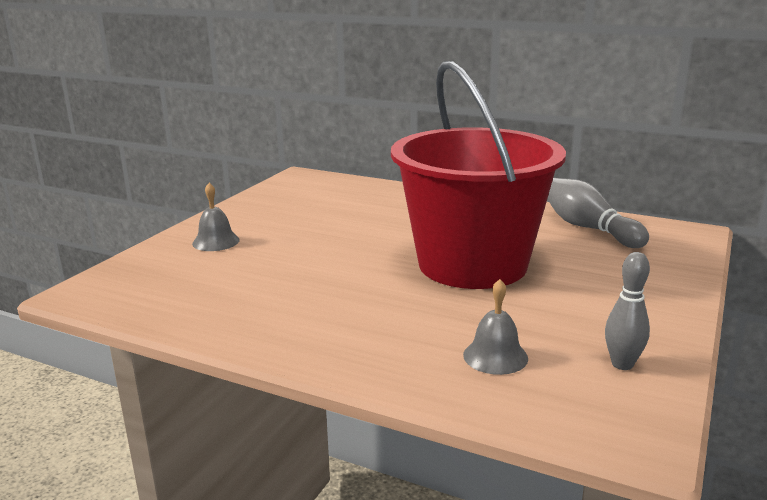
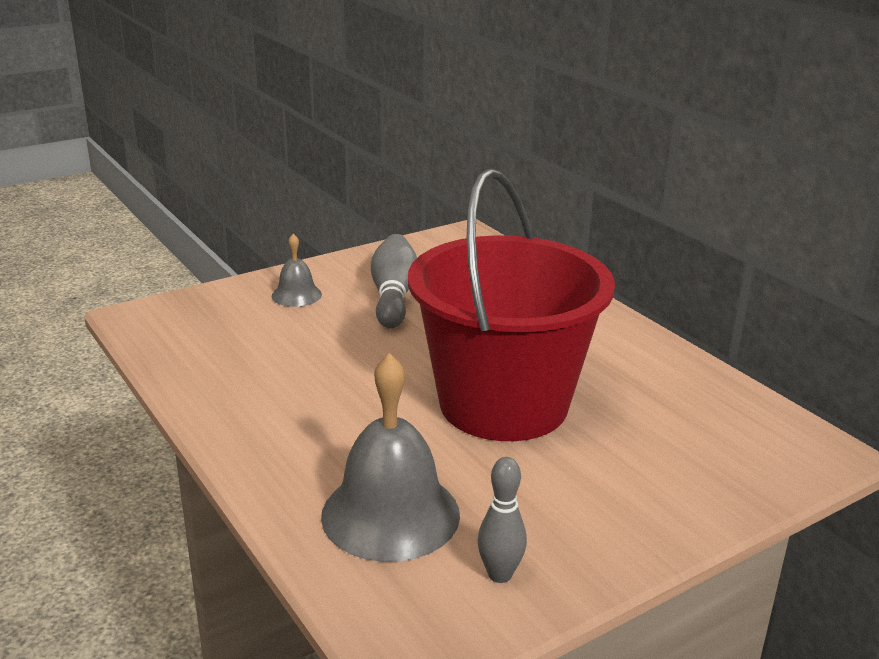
camera: 30 degrees right, 5 degrees up
(495, 356) = (390, 514): grey bell -> grey bell, size x1.96
(588, 228) = (699, 402): grey bowling pin -> grey bowling pin (393, 296)

